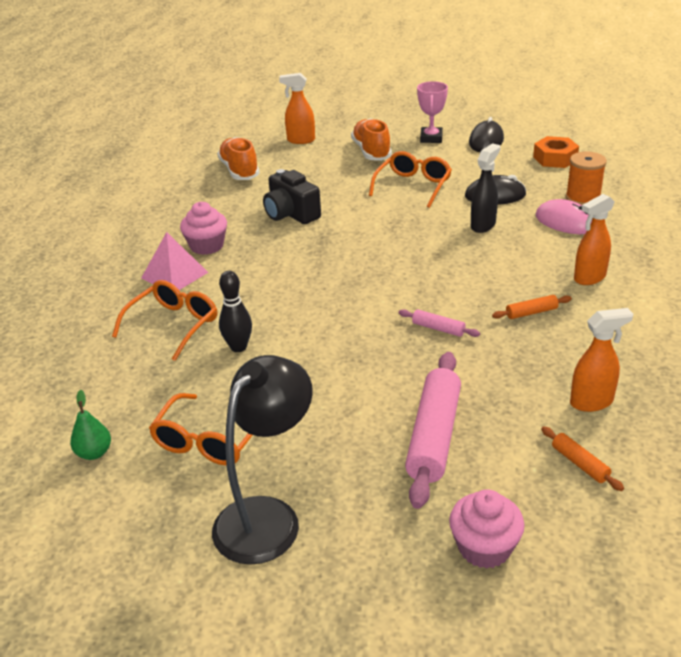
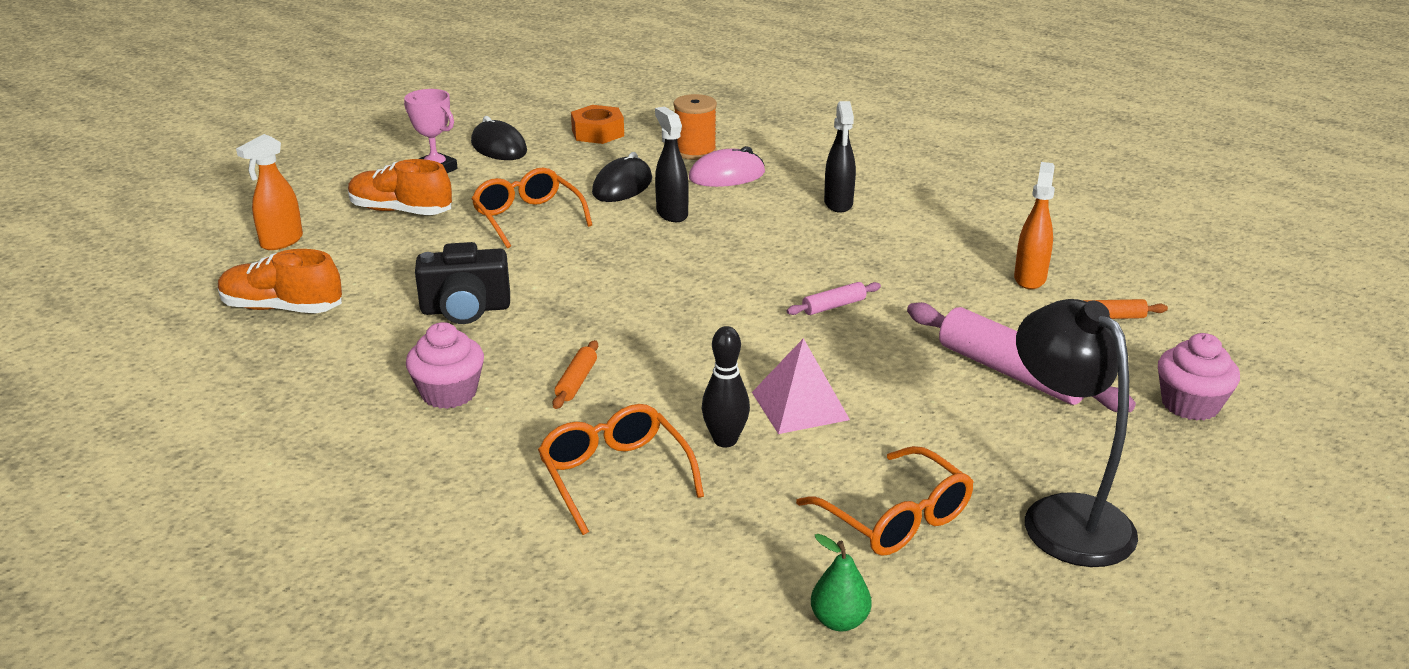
camera: 60 degrees left, 5 degrees down
(174, 275) = (488, 440): pink pyramid -> pink pyramid (799, 405)
(531, 312) = (862, 251): orange rolling pin -> orange rolling pin (576, 381)
(589, 278) = (838, 204): orange spray bottle -> black spray bottle

